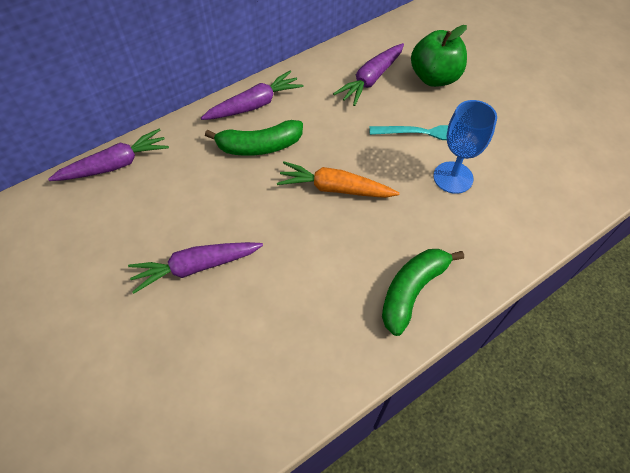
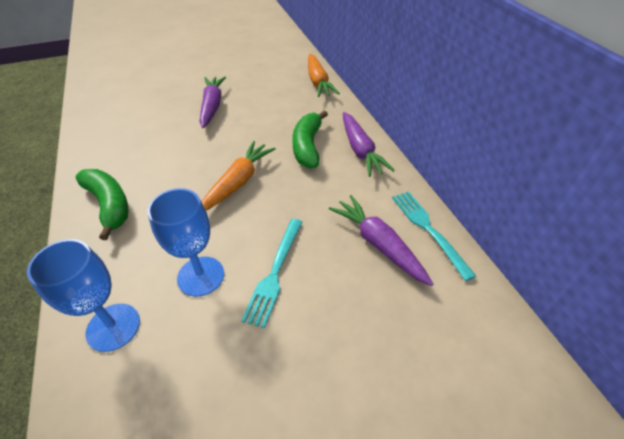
camera: 105 degrees right, 10 degrees down
(115, 165) = (318, 82): purple carrot -> orange carrot
(343, 55) = (428, 229): none -> turquoise fork
(434, 78) = (368, 315): green apple -> none
(523, 214) = (113, 327): none -> blue goblet

